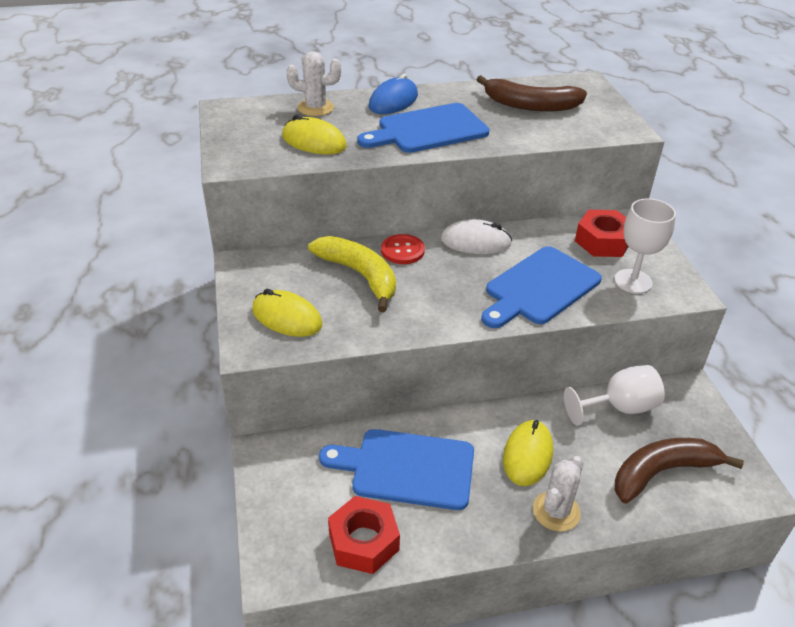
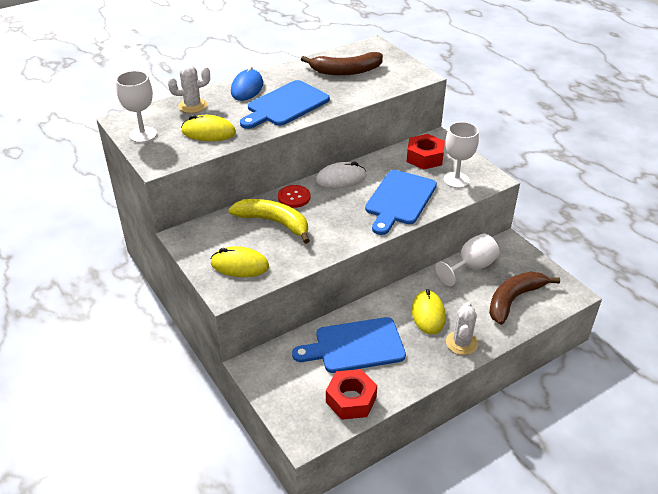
camera: 20 degrees left, 0 degrees up
(236, 128) = (143, 135): none -> white goblet

